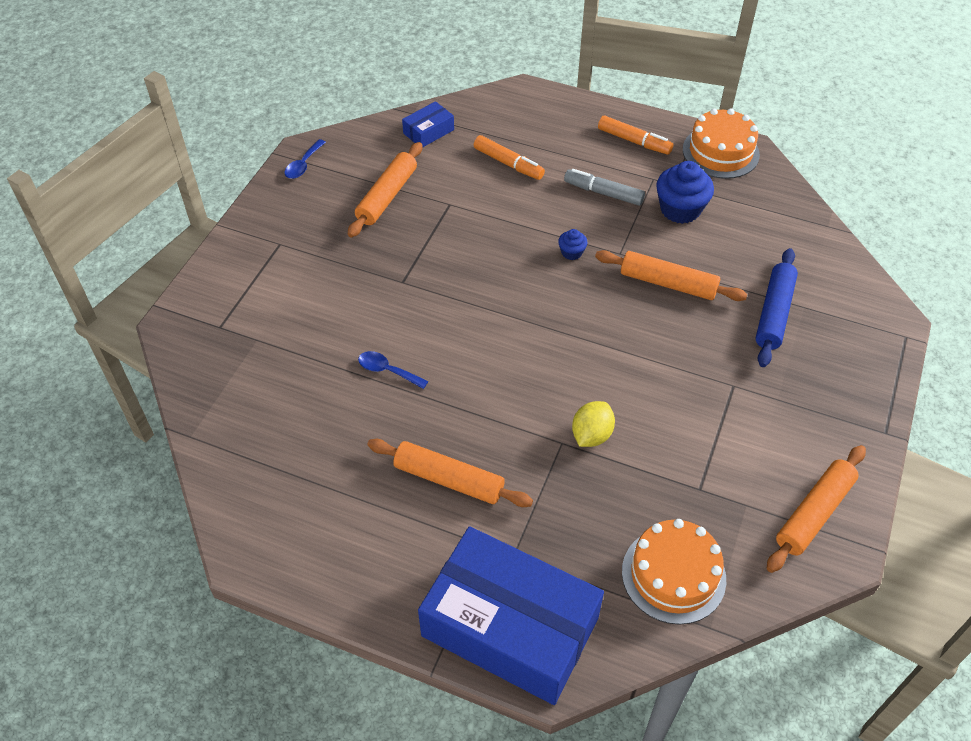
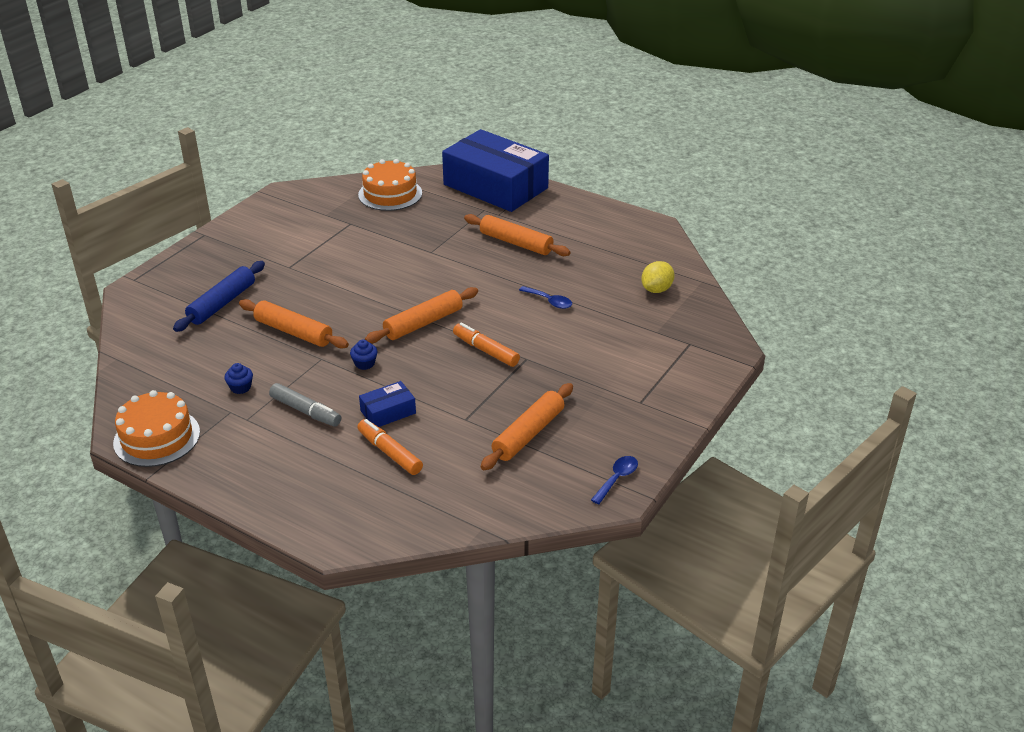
camera: 170 degrees left, 15 degrees down
(428, 131) = (467, 501): blue box -> blue box (388, 412)
(591, 435) = (408, 253): yellow lemon -> yellow lemon (656, 289)
(634, 141) = (240, 461): orange marker -> orange marker (486, 351)
(680, 209) = (240, 387): blue cupcake -> blue cupcake, size x0.50
(814, 513) = (286, 207): orange rolling pin -> orange rolling pin (423, 323)

